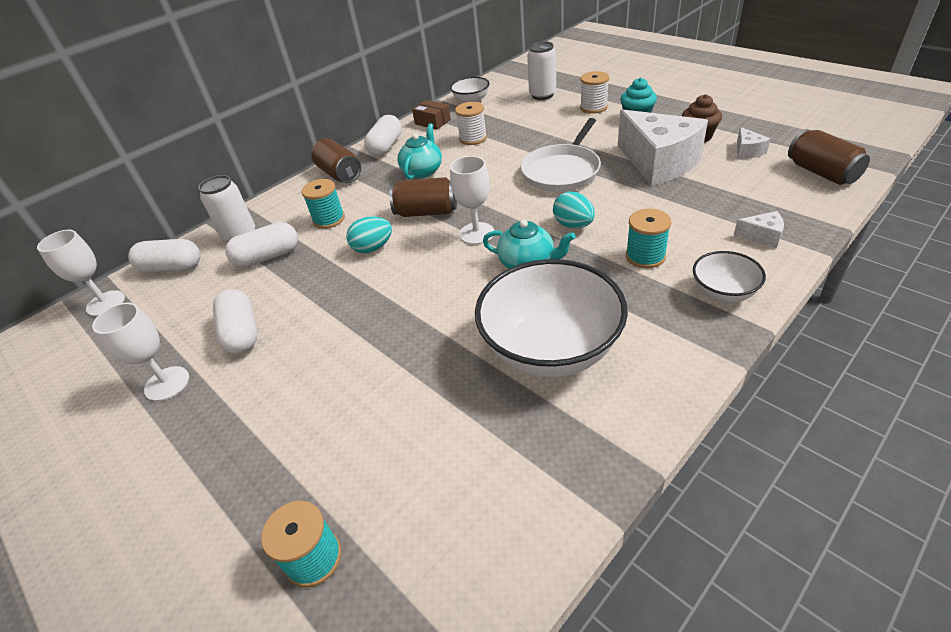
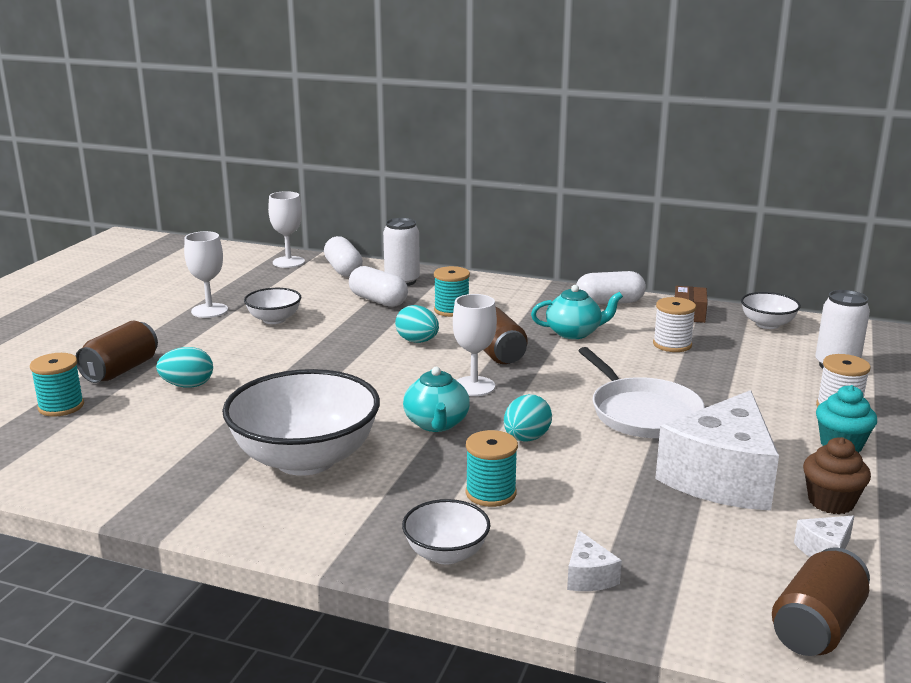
camera: 60 degrees right, 20 degrees down
(242, 333) = (274, 319): white capsule -> white bowl
(340, 174) = (535, 294): brown can -> brown can (121, 370)
(345, 422) = (187, 385): none -> turquoise egg
(562, 171) = (642, 413): white pan -> white pan turned 120 degrees counterclockwise

